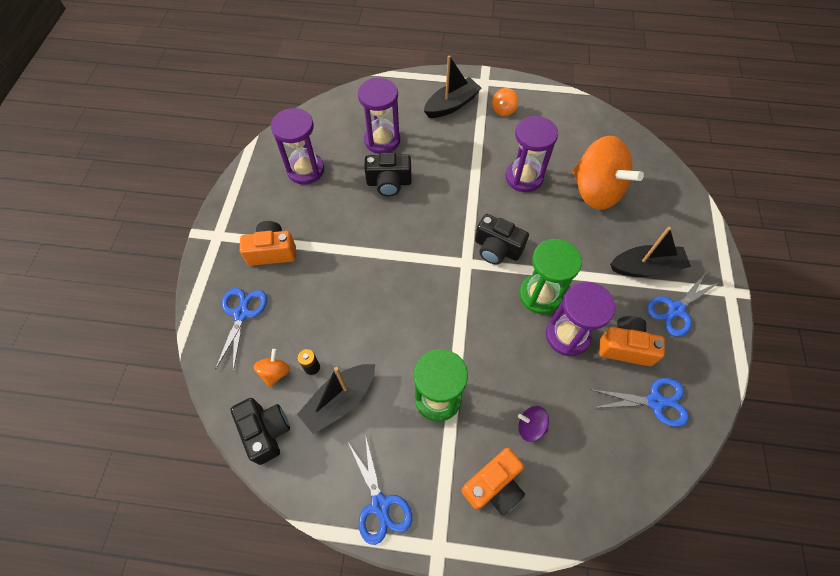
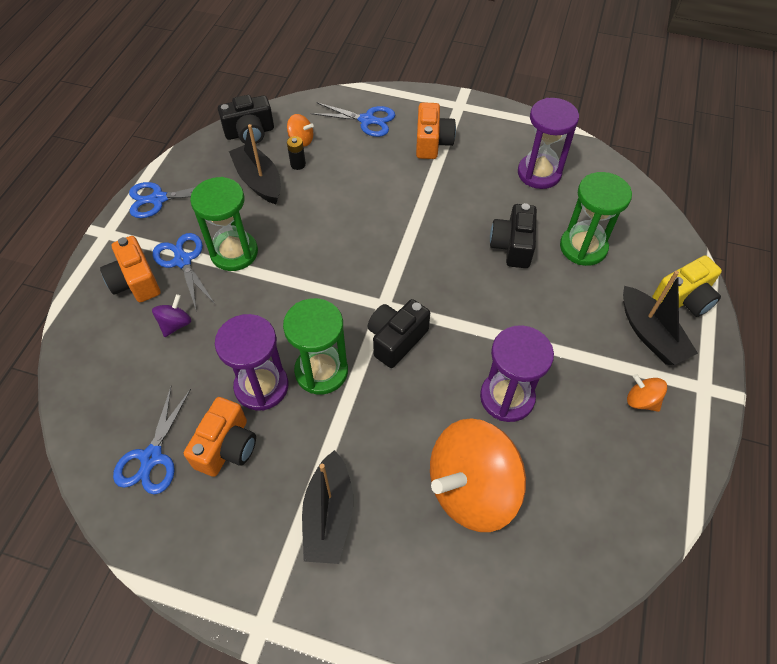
camera: 100 degrees right, 5 degrees down
(382, 140) = (583, 247): purple hourglass -> green hourglass
(418, 88) = (684, 299): none -> yellow camera
(676, 310) = (256, 532): blue scissors -> blue scissors (182, 261)

